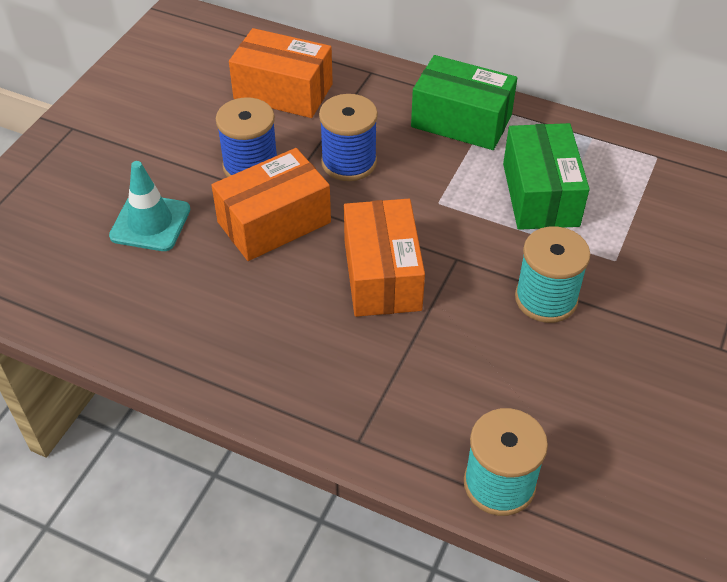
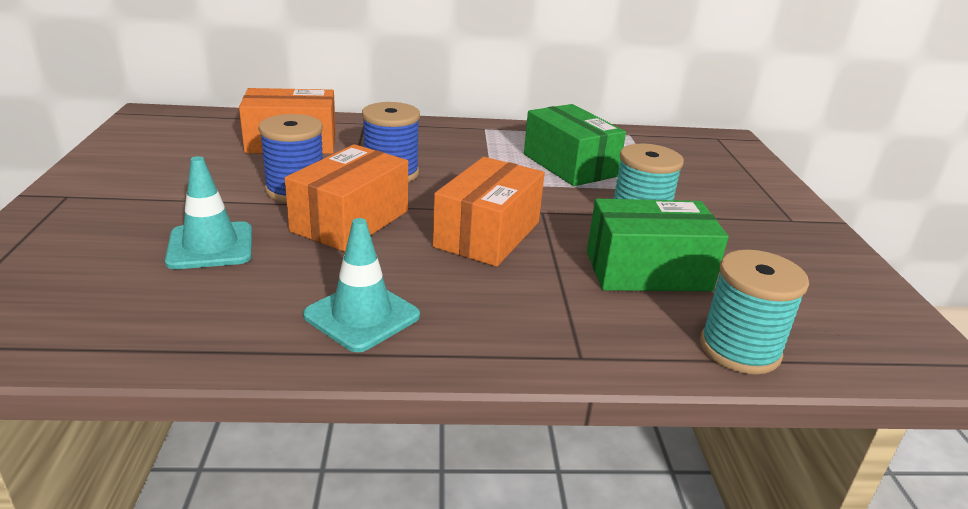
camera: 30 degrees left, 20 degrees down
(221, 339) = (362, 316): none -> turquoise traffic cone
(382, 275) = (487, 234): orange box -> orange box turned 60 degrees clockwise
(461, 121) = (466, 137): green box -> green box (647, 271)

